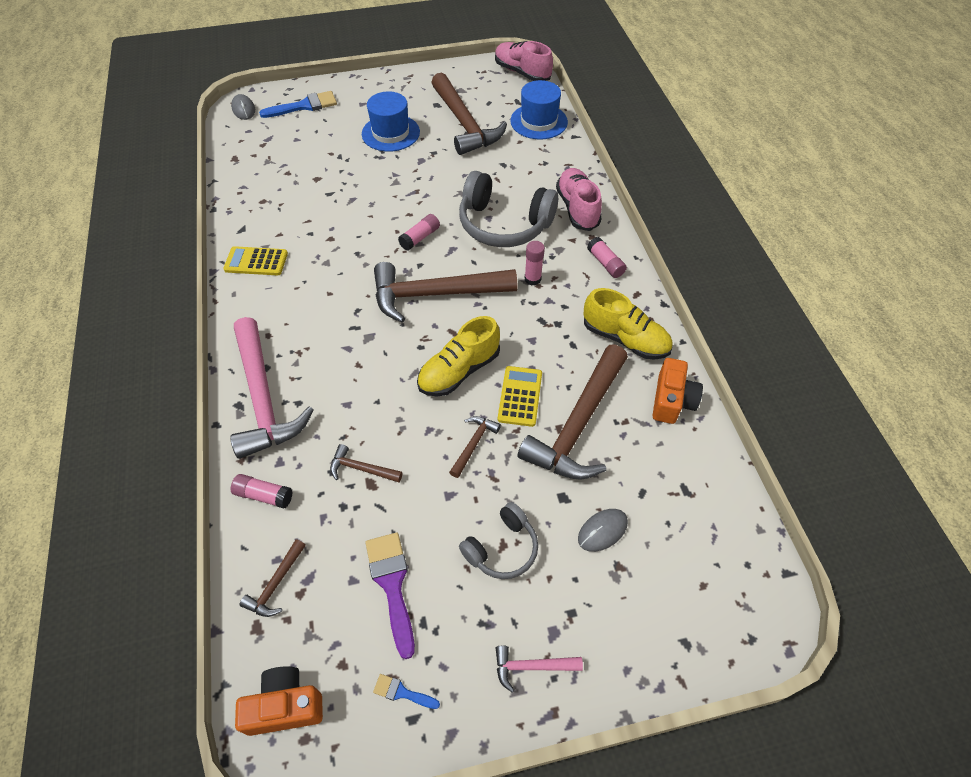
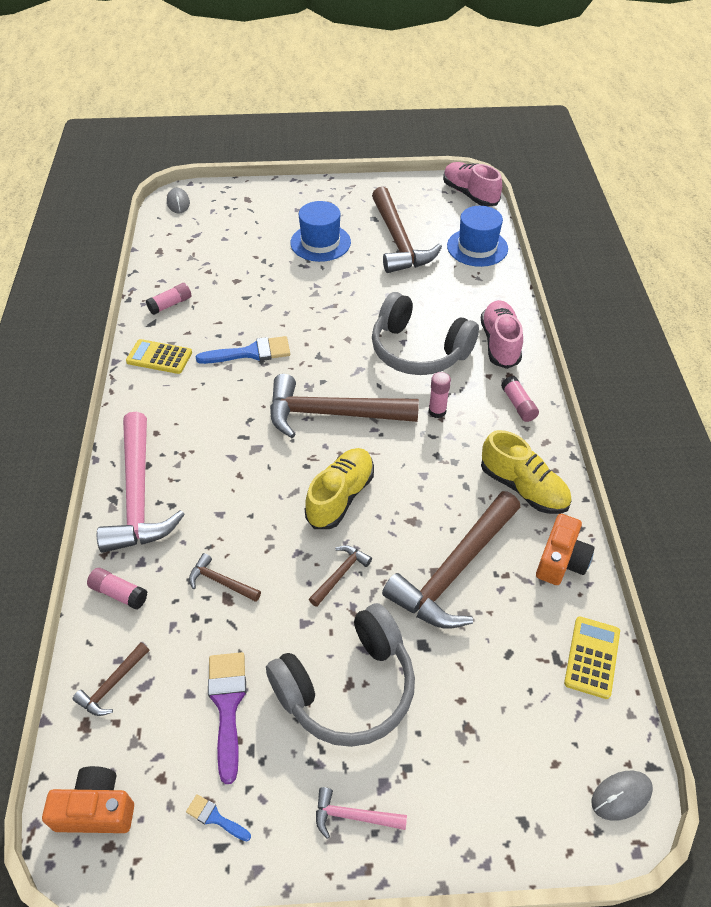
camera: 10 degrees right, 5 degrees down
(304, 106) = (239, 206): blue brush -> blue brush (251, 353)
(420, 238) = (328, 353): pink glue stick -> pink glue stick (170, 304)
(459, 371) = (340, 496): yellow shoe -> yellow shoe turned 150 degrees clockwise
(502, 548) = (347, 687): grey headphones -> grey headphones, size x1.77
(520, 396) = (399, 532): yellow calculator -> yellow calculator (592, 657)
(602, 530) = (457, 686): grey mouse -> grey mouse (621, 796)

